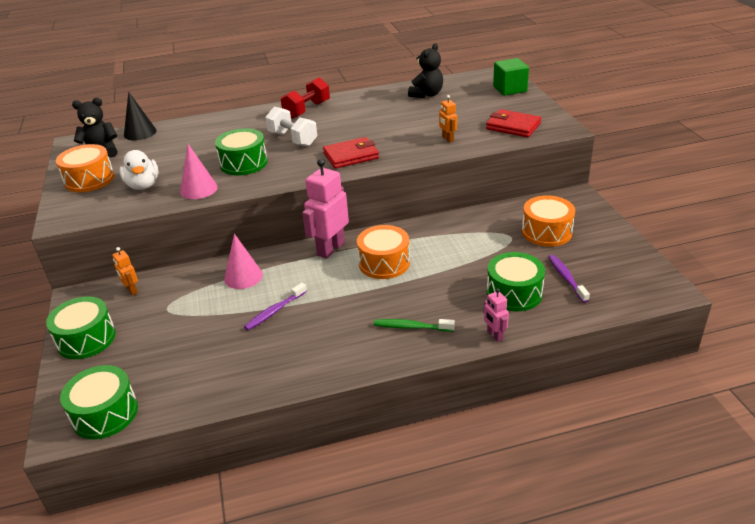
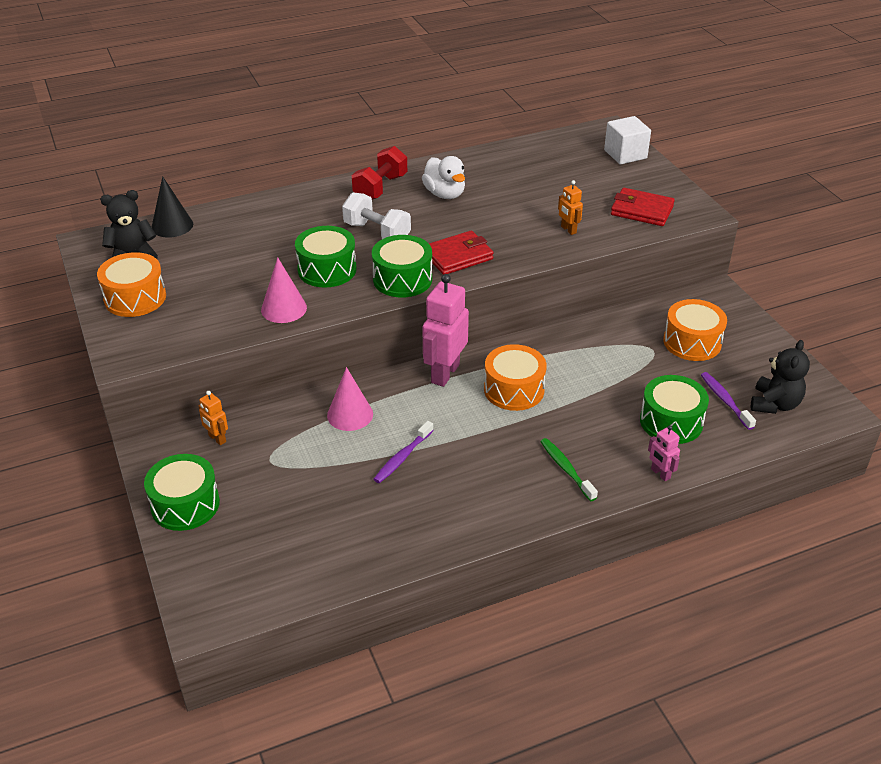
camera: 10 degrees left, 5 degrees up
(105, 413) = (245, 593): green drum -> green drum (402, 279)
(143, 185) = (210, 305): white duck -> white duck (445, 194)
(411, 327) = (566, 469): green toothbrush -> green toothbrush turned 60 degrees clockwise
(427, 94) = (525, 163): black teddy bear -> black teddy bear (774, 404)
(510, 89) = (625, 154): green cube -> white cube

